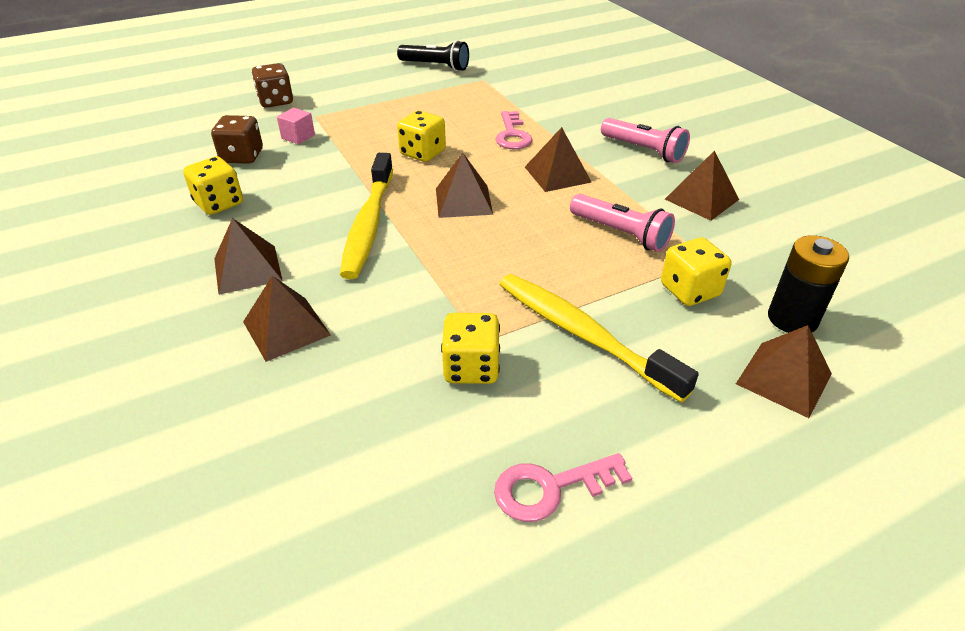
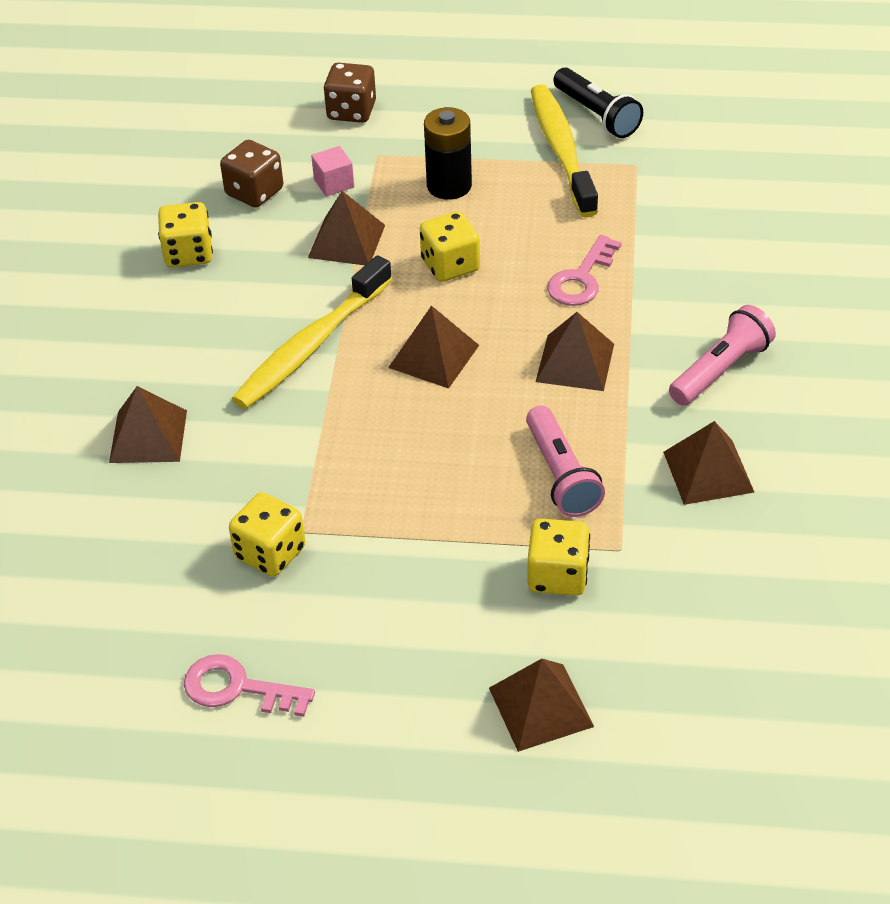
camera: 35 degrees right, 5 degrees up
(247, 269) = (160, 352): brown pyramid -> brown pyramid (346, 241)
(583, 334) = (400, 570): yellow toothbrush -> yellow toothbrush (561, 150)
(643, 150) = (720, 370): pink flashlight -> pink flashlight turned 120 degrees counterclockwise
(792, 319) = (627, 657): black battery -> black battery (449, 186)

